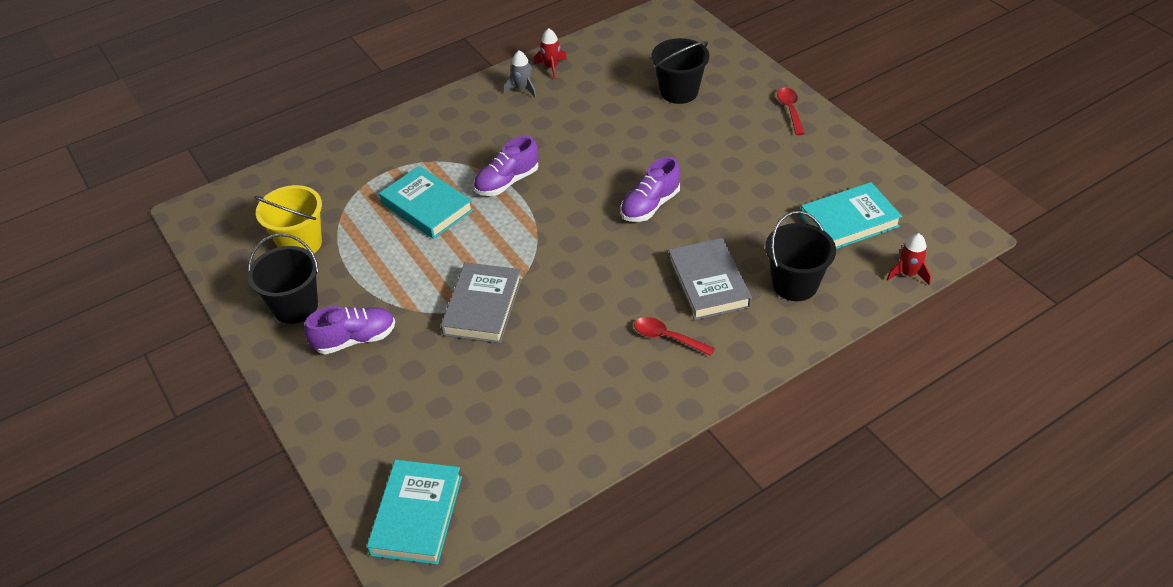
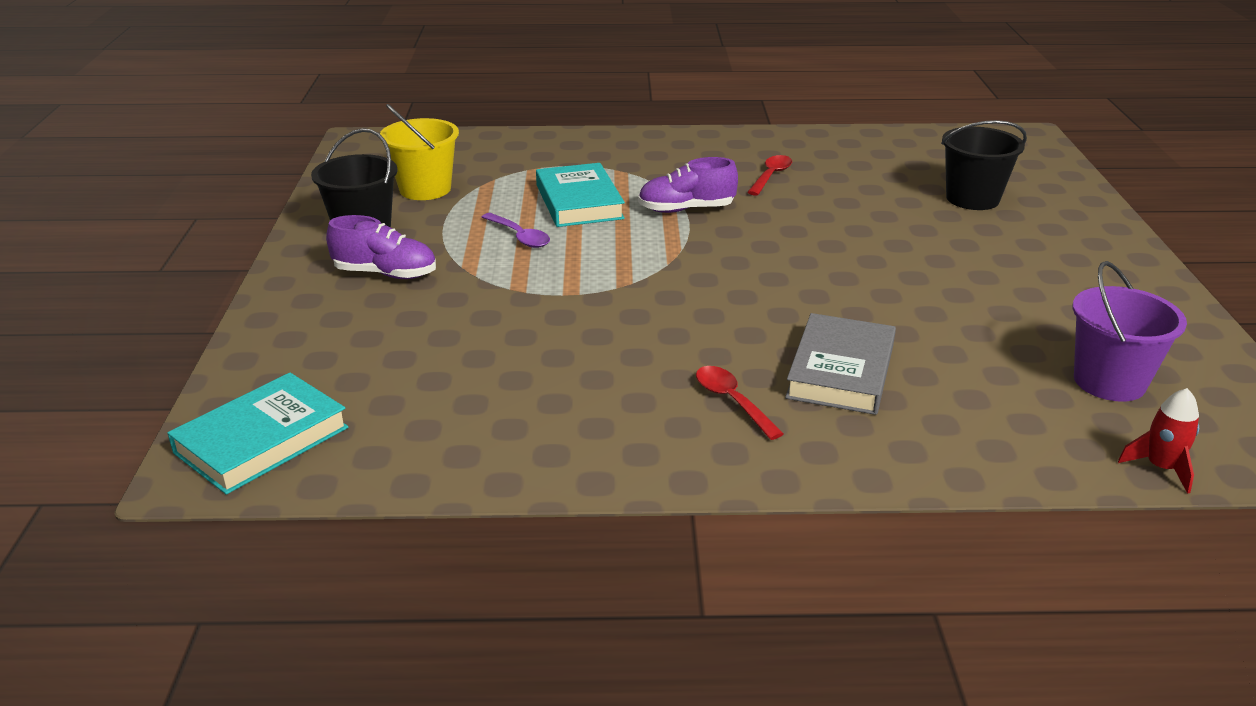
camera: 30 degrees right, 15 degrees down
(416, 260) = (519, 237): none -> purple spoon
(482, 307) = (544, 295): grey book -> none
(523, 89) = (783, 148): grey rocket -> none
(551, 67) = (834, 141): red rocket -> none
(650, 205) = (835, 279): purple shoe -> none
(790, 110) = (1114, 254): red spoon -> red spoon (771, 176)
(795, 284) = (964, 415): black bucket -> none
(849, 221) = (1109, 381): turquoise book -> purple bucket

